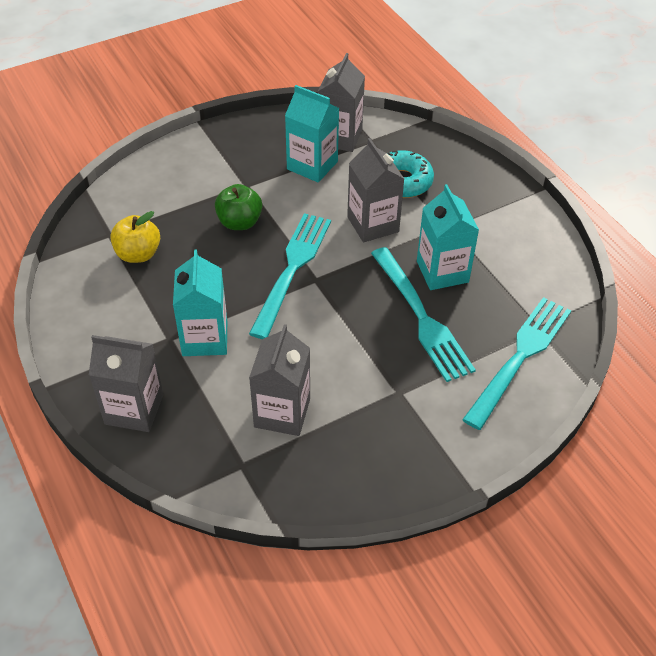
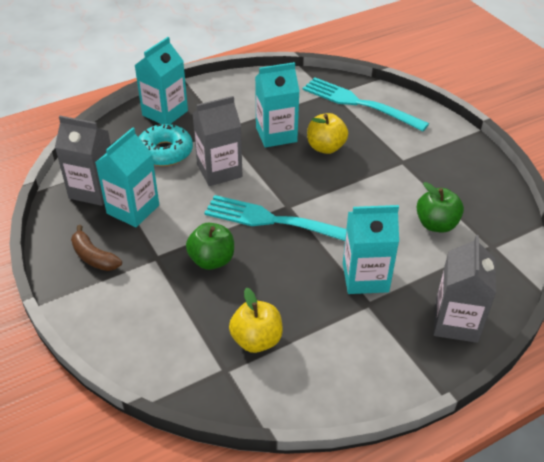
camera: 90 degrees left, 5 degrees down
(250, 146) = (94, 257): none -> brown banana
(282, 413) = (436, 224): grey carton -> green apple
(421, 317) = (325, 147): turquoise fork -> yellow apple
(472, 177) = (165, 113): none -> turquoise carton

